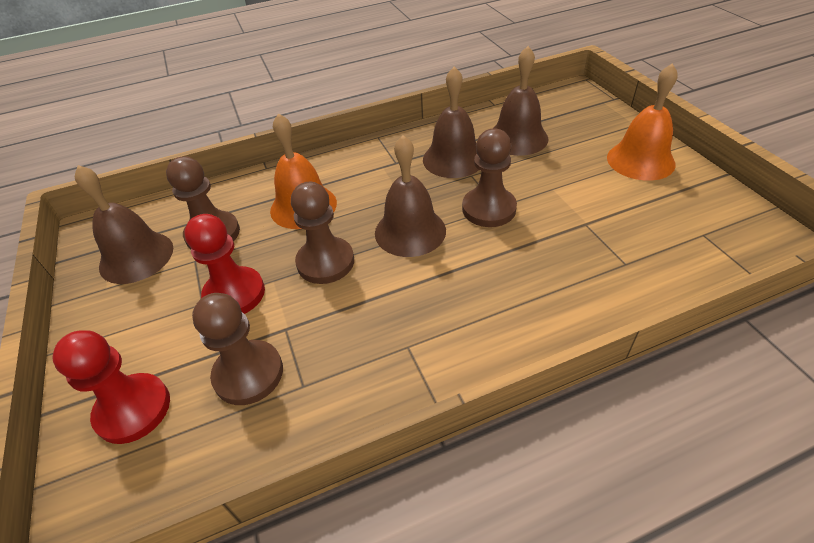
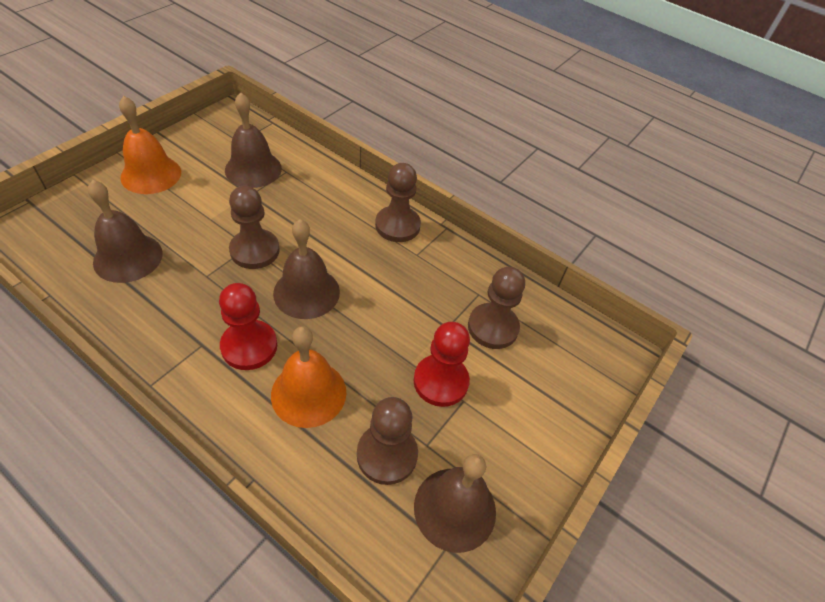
camera: 130 degrees left, 5 degrees up
(133, 409) = (561, 378): red pawn -> red pawn (249, 346)
(325, 262) = (372, 335): brown pawn -> brown pawn (397, 225)
(453, 159) = (182, 297): brown bell -> brown bell (253, 169)

